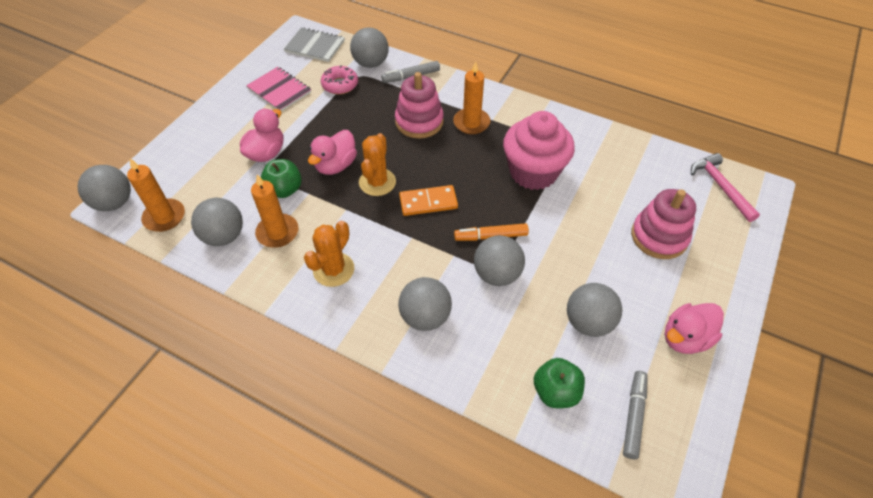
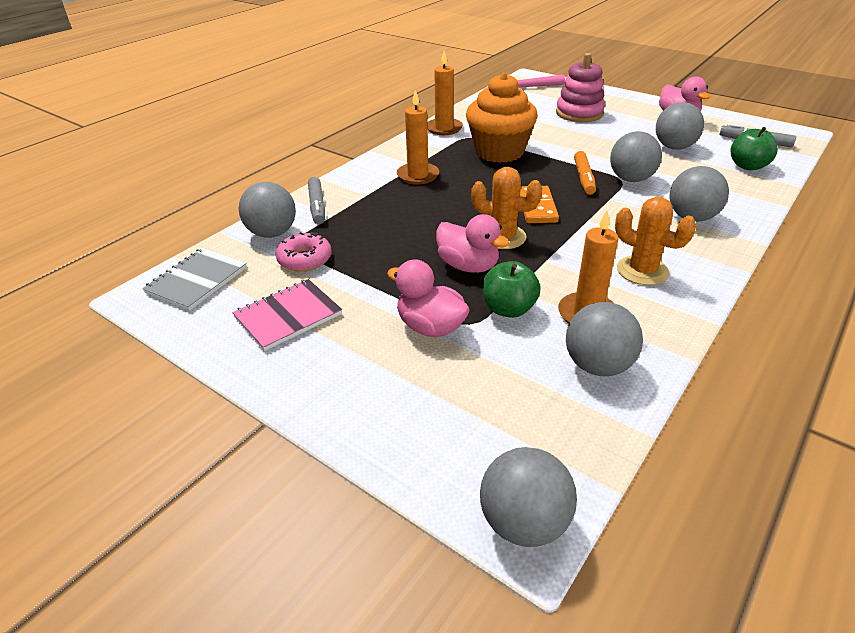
camera: 80 degrees left, 15 degrees down
(164, 217) = (560, 440): orange candle -> orange candle (444, 128)
(419, 122) = (405, 205): pink stacking toy -> none
(533, 172) = (499, 152): pink cupcake -> orange cupcake

